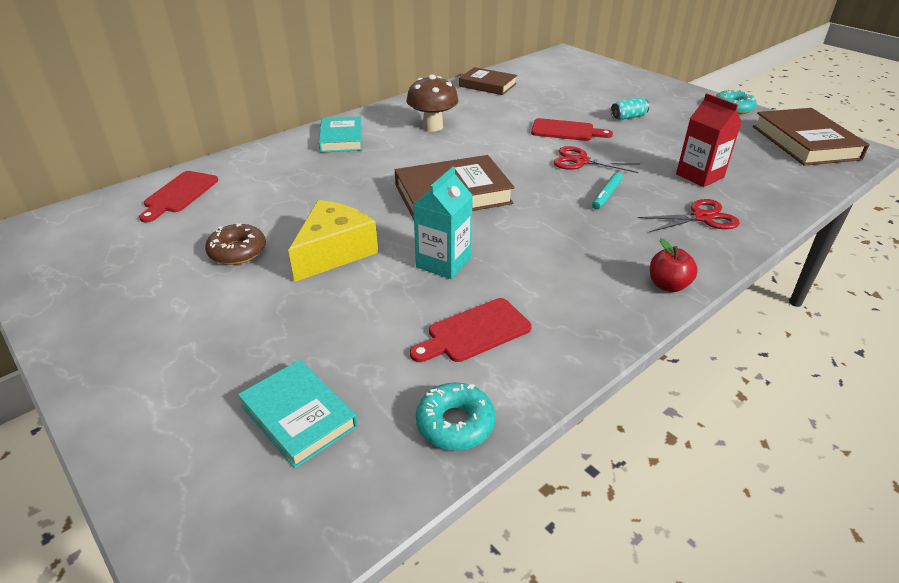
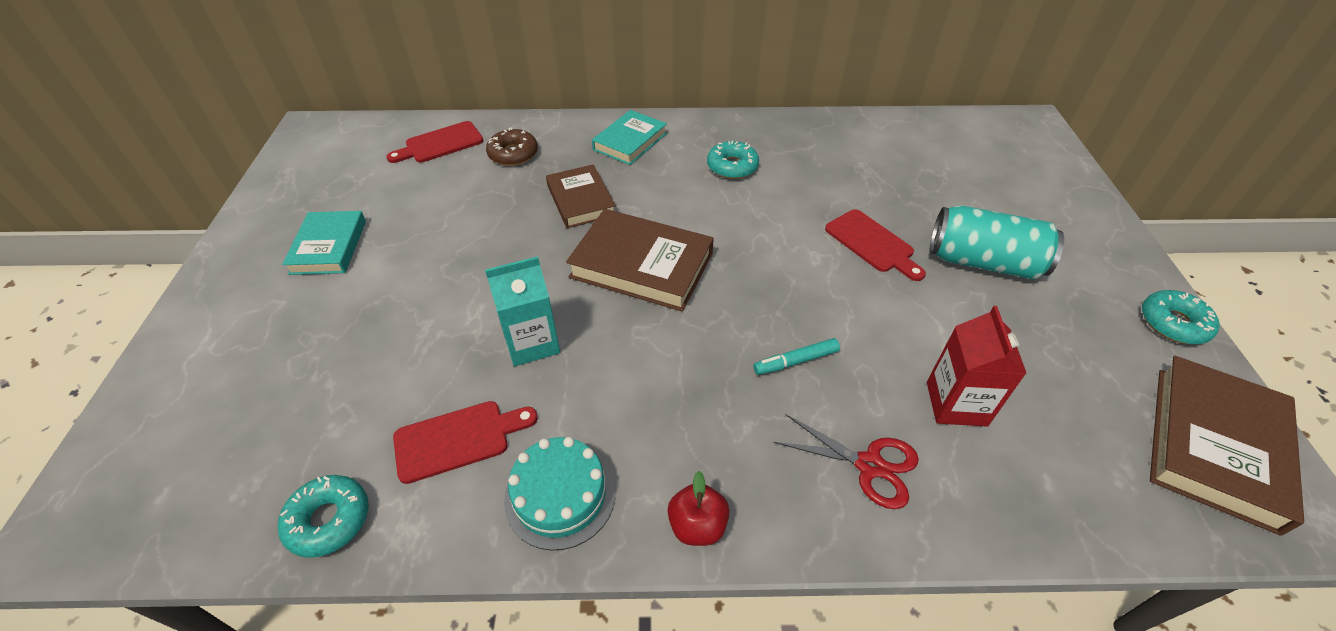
camera: 40 degrees right, 10 degrees up
(237, 251) = (407, 229): brown donut -> brown donut (513, 154)
(299, 416) = (256, 422): turquoise book -> turquoise book (329, 247)
(334, 252) = (467, 273): yellow cheese -> none
(432, 127) = (732, 166): brown mushroom -> turquoise donut
(475, 332) = (458, 439): red cutting board -> red cutting board turned 150 degrees clockwise
(487, 85) = (866, 133): brown book -> brown book (581, 200)
(580, 318) = (560, 495): none -> turquoise cake
(581, 161) = (831, 296): red scissors -> none
(628, 117) = (983, 262): turquoise can -> turquoise can, size x2.10

